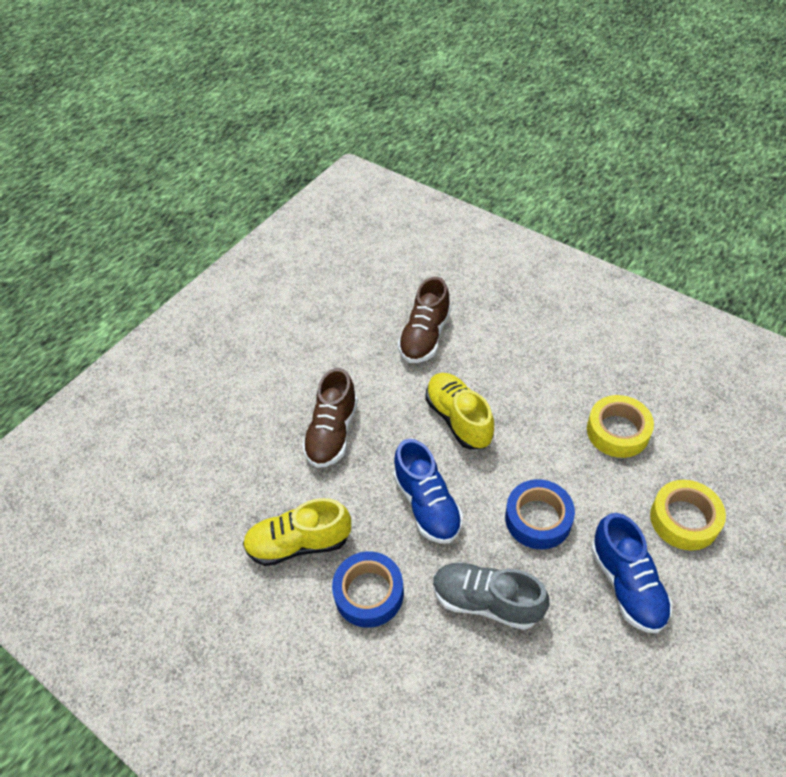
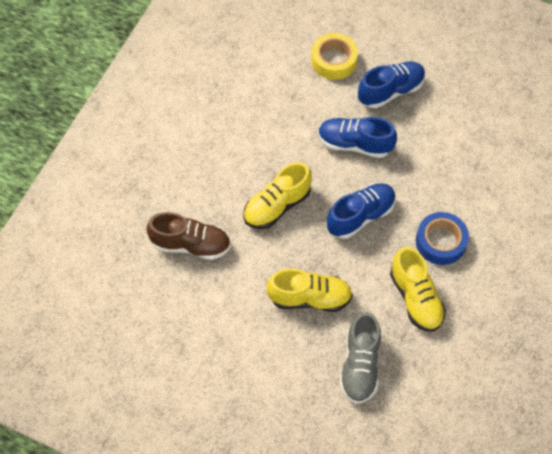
camera: 105 degrees left, 10 degrees up
(332, 433) = (310, 298): brown shoe -> yellow shoe
(486, 601) = (425, 169): grey shoe -> grey shoe (360, 366)
(538, 519) = (354, 144): blue tape -> blue shoe
(617, 431) = (267, 99): yellow tape -> none

